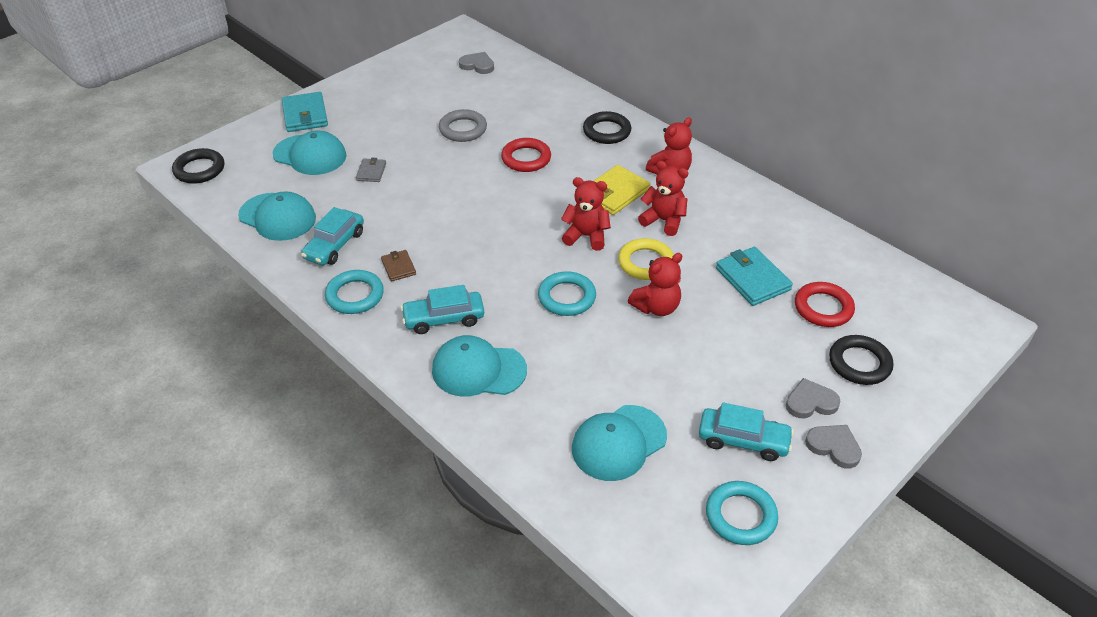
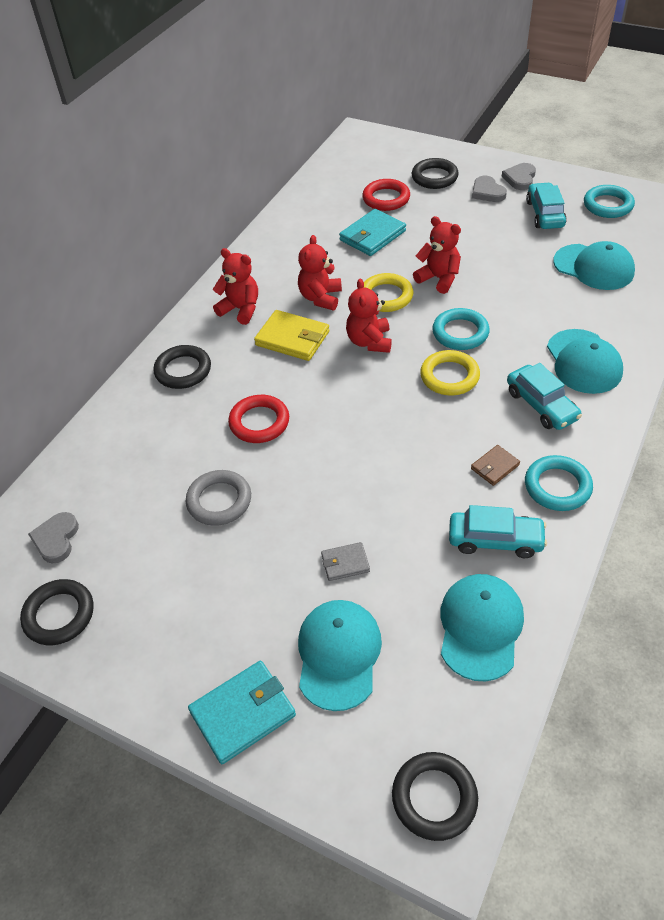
camera: 105 degrees left, 5 degrees up
(420, 63) = (59, 615): none -> black ring
(513, 272) = (449, 376): none -> yellow ring

